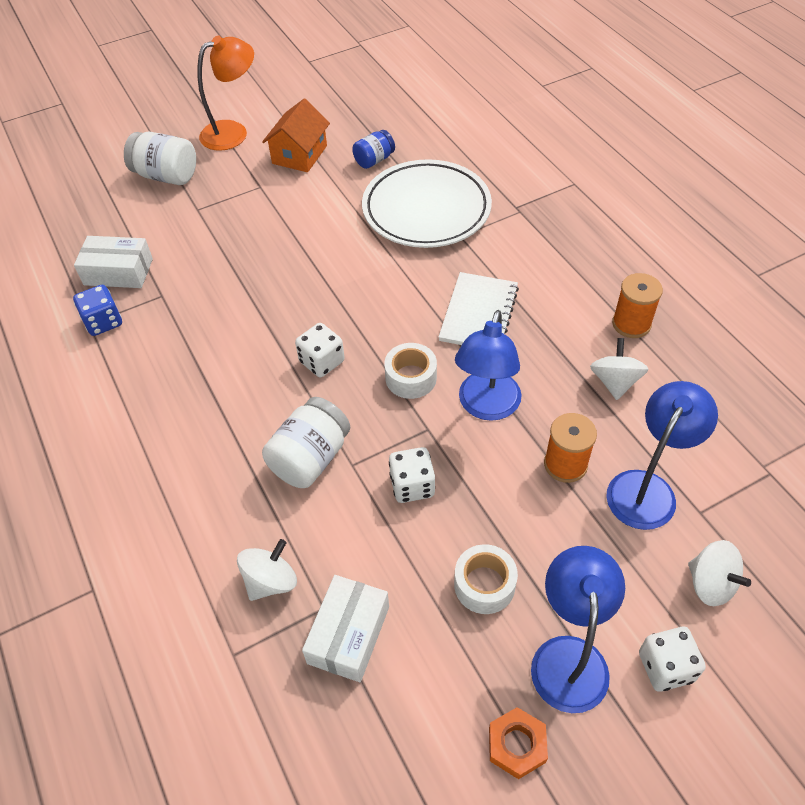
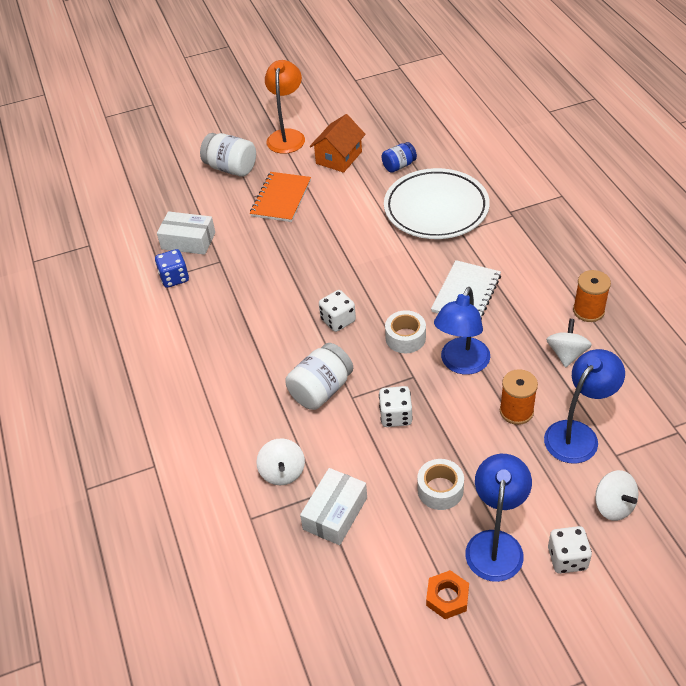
camera: 10 degrees right, 5 degrees down
(233, 132) = (287, 136): orange lamp -> orange lamp turned 60 degrees counterclockwise
(233, 209) = (281, 198): none -> orange notebook
(270, 581) = (282, 472): white spinning top -> white spinning top turned 120 degrees clockwise

